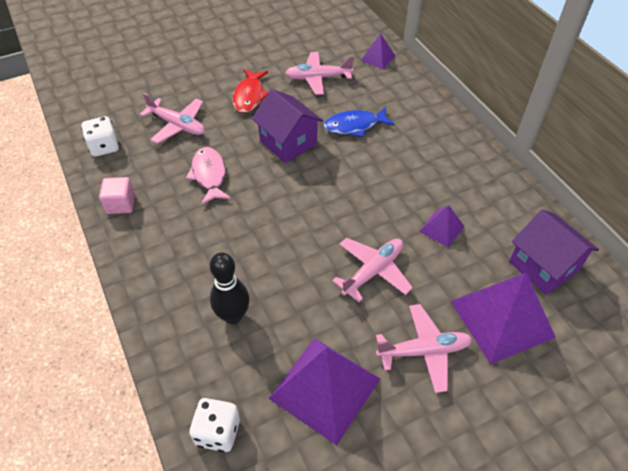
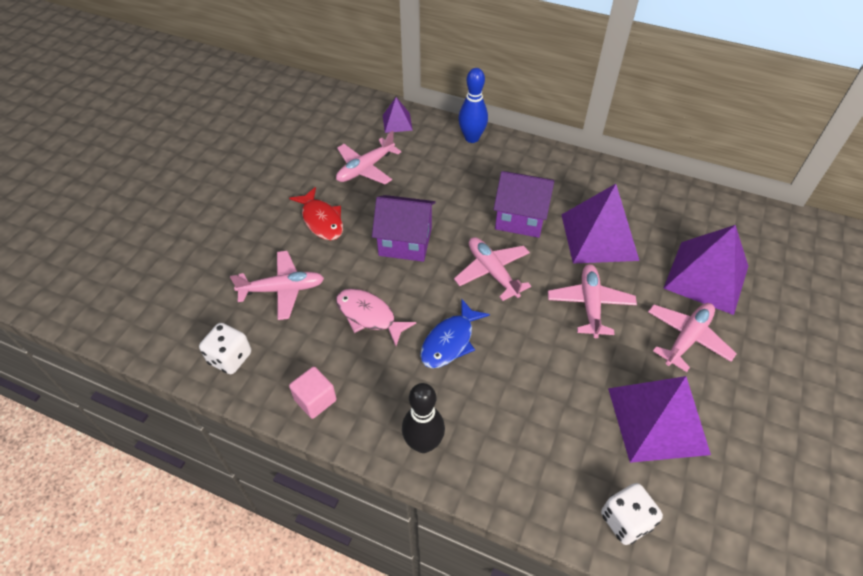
camera: 40 degrees left, 0 degrees up
(233, 316) = (530, 420): black bowling pin -> black bowling pin (423, 443)
(325, 200) = (492, 272): none -> pink plane
(354, 126) = (444, 193): blue fish -> blue fish (450, 341)
(423, 98) = (472, 138): none -> blue bowling pin
(441, 228) = (599, 237): purple pyramid -> purple pyramid, size x2.02
(543, 266) = (689, 220): purple house -> purple house (520, 218)

